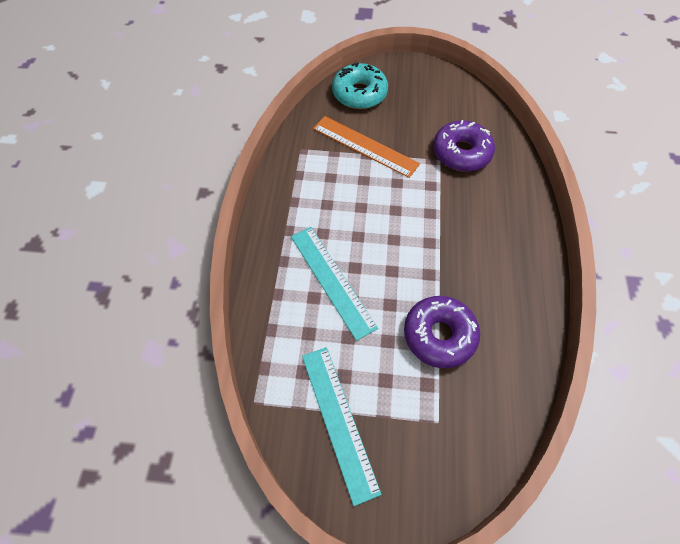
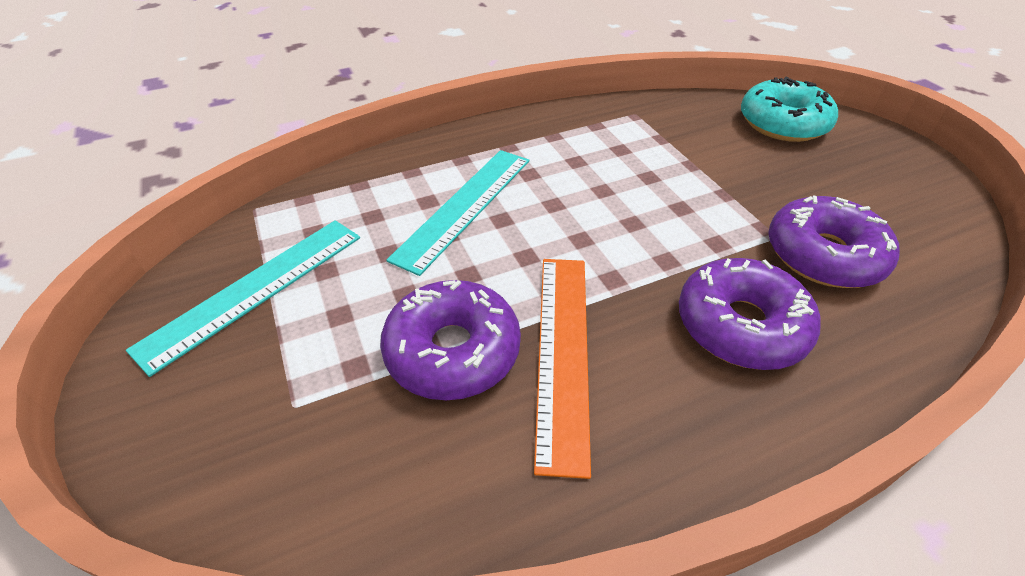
camera: 60 degrees right, 15 degrees down
(365, 146) = (704, 158): orange ruler -> orange ruler (562, 352)
(484, 212) = (740, 325): none -> purple donut

